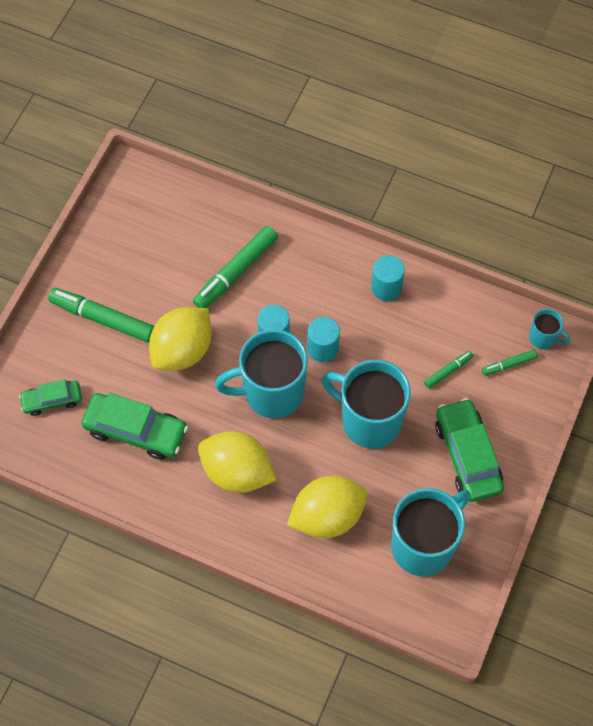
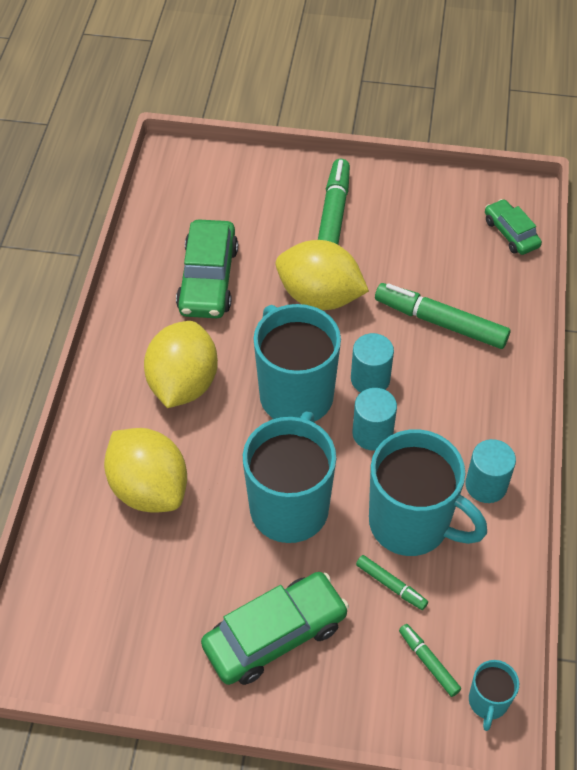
camera: 75 degrees right, 10 degrees down
(52, 400) = (222, 201): green car -> green car (511, 233)
(424, 545) = (134, 606): turquoise mug -> turquoise mug (411, 524)

